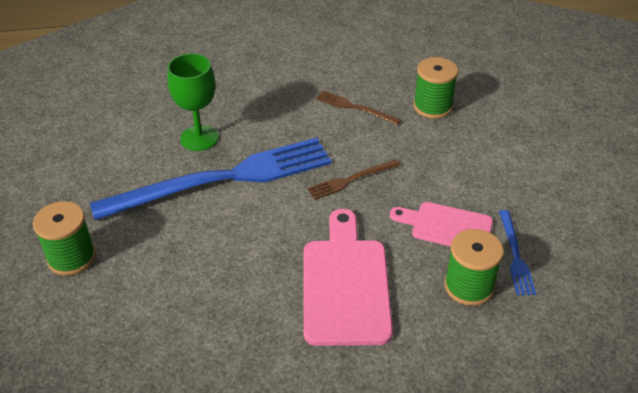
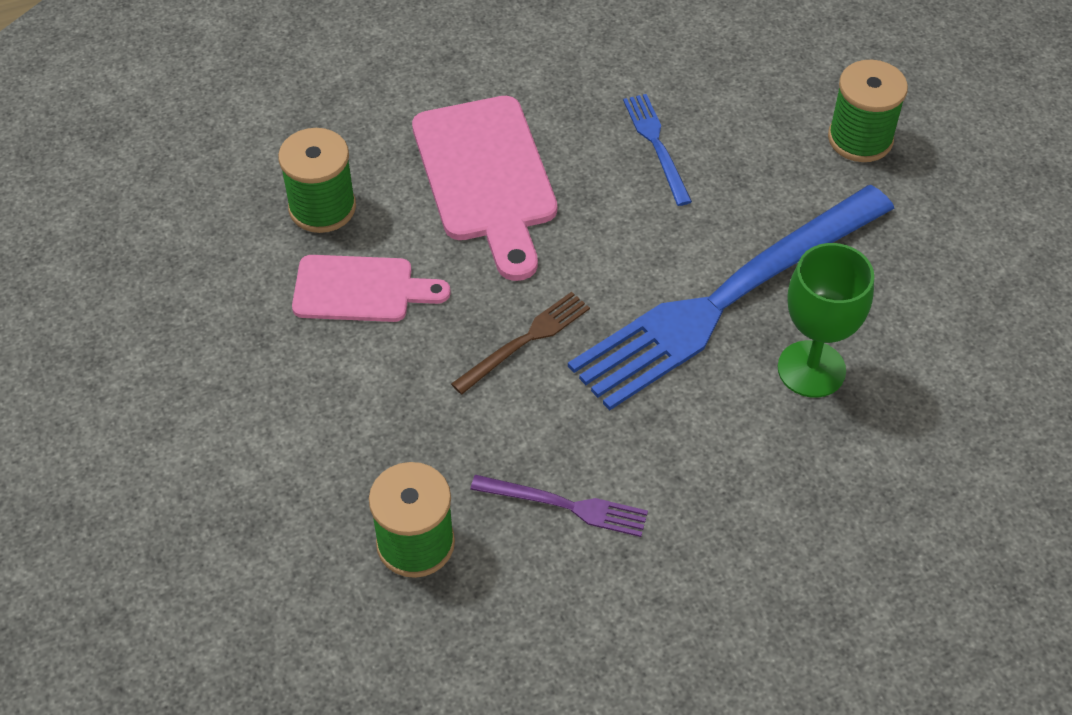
camera: 165 degrees right, 10 degrees up
(355, 108) = (565, 505): brown fork -> purple fork
(515, 255) = (258, 265): blue fork -> blue fork (656, 145)

